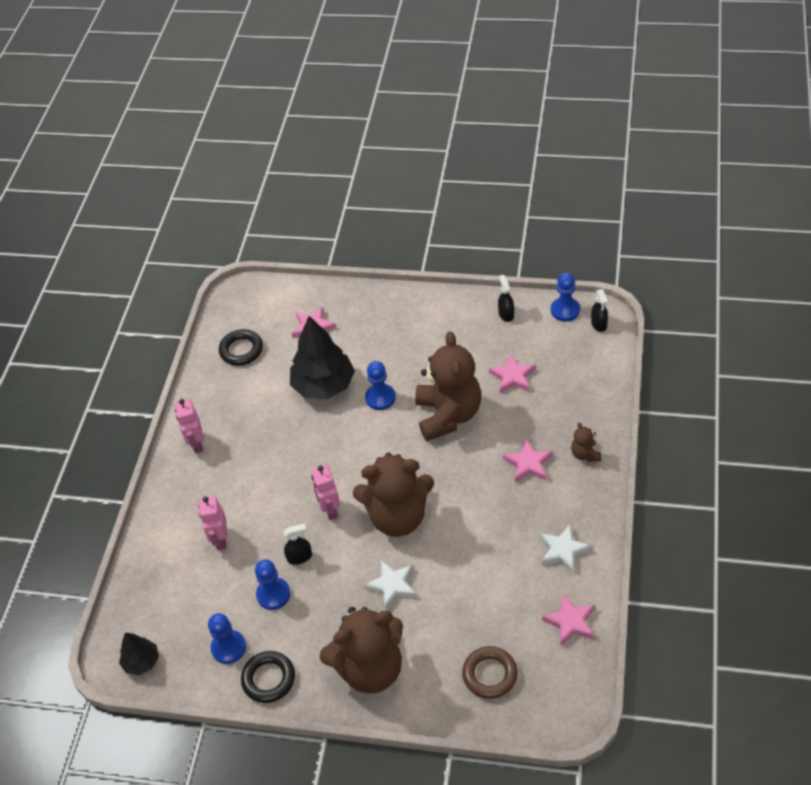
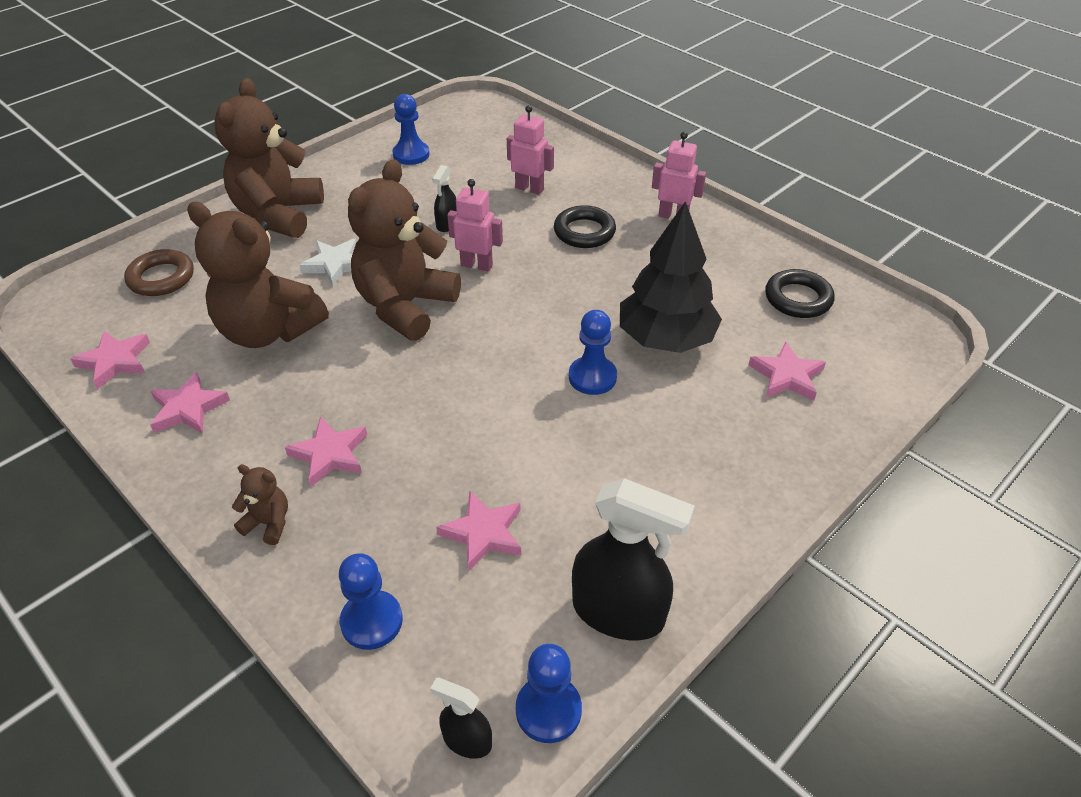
camera: 120 degrees right, 5 degrees down
(141, 662) = (459, 114): black tree -> none
(268, 679) = (352, 162): black ring -> black ring (584, 232)
(273, 594) = (428, 194): blue pawn -> blue pawn (371, 621)
(448, 415) = (494, 424): brown teddy bear -> brown teddy bear (268, 331)
(506, 314) = (618, 612): black spray bottle -> black spray bottle, size x2.01
(563, 550) = (188, 408): white star -> pink star

